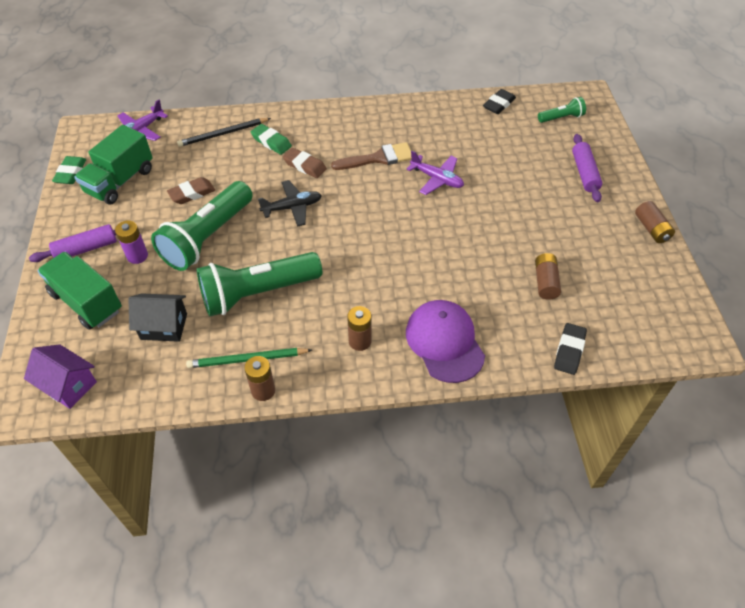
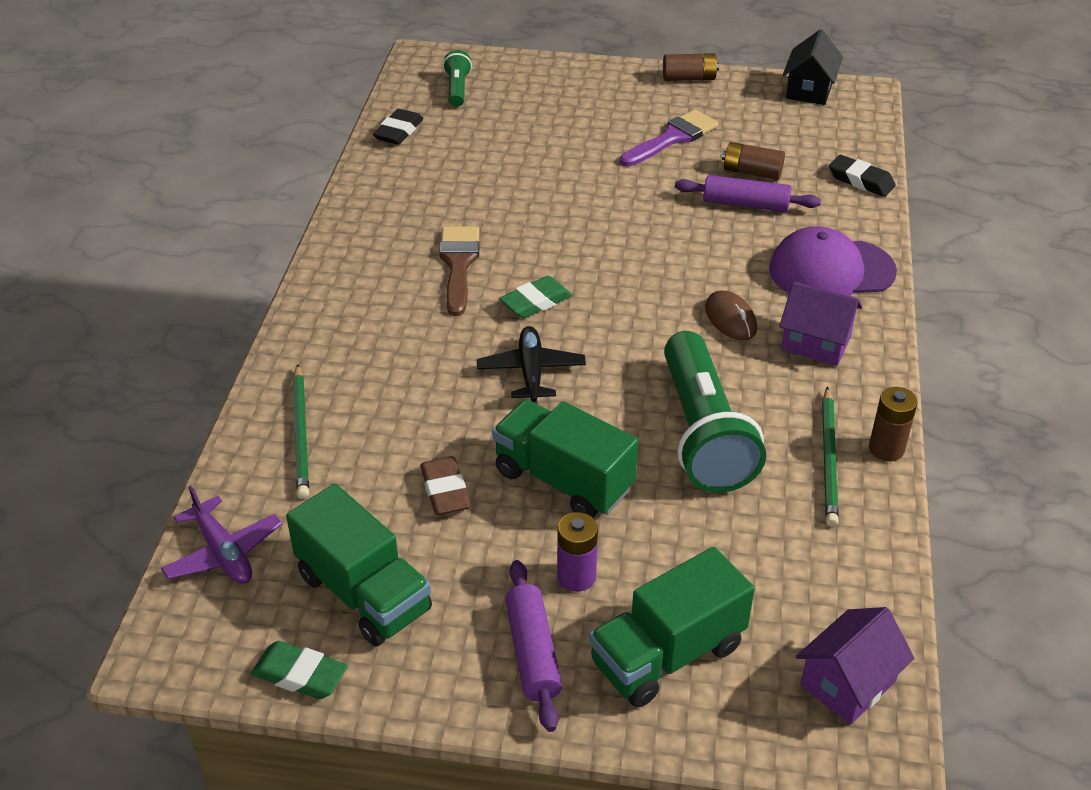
camera: 75 degrees left, 10 degrees down
(164, 326) = (746, 551): black house -> black house (809, 90)
(207, 237) = (563, 480): green flashlight -> green truck
(223, 134) = (301, 434): black pencil -> green pencil
(271, 142) = (357, 375): green eraser -> green eraser (536, 302)
(305, 166) = (438, 344): brown eraser -> none
(360, 341) = (816, 343): brown battery -> purple house
(370, 292) = (730, 319): none -> brown mouse
(437, 179) = (530, 218): purple plane -> none
(499, 104) = (398, 131): black eraser -> black eraser turned 60 degrees clockwise
(565, 232) = (672, 138): none -> purple brush
(584, 173) = (574, 98): purple rolling pin -> purple rolling pin (745, 204)

